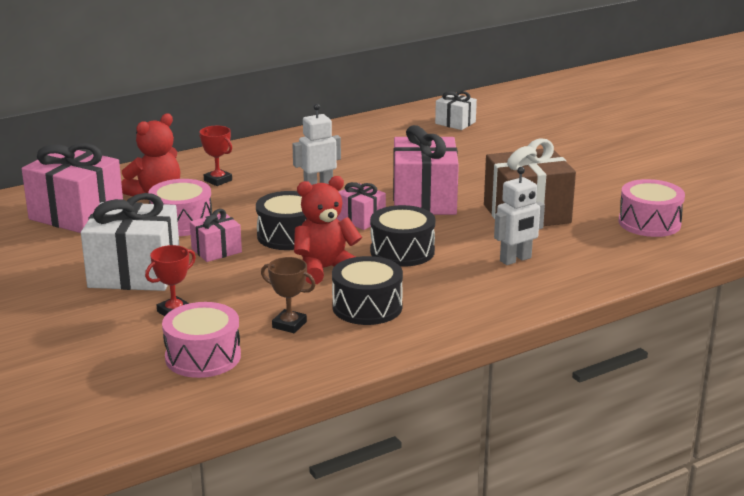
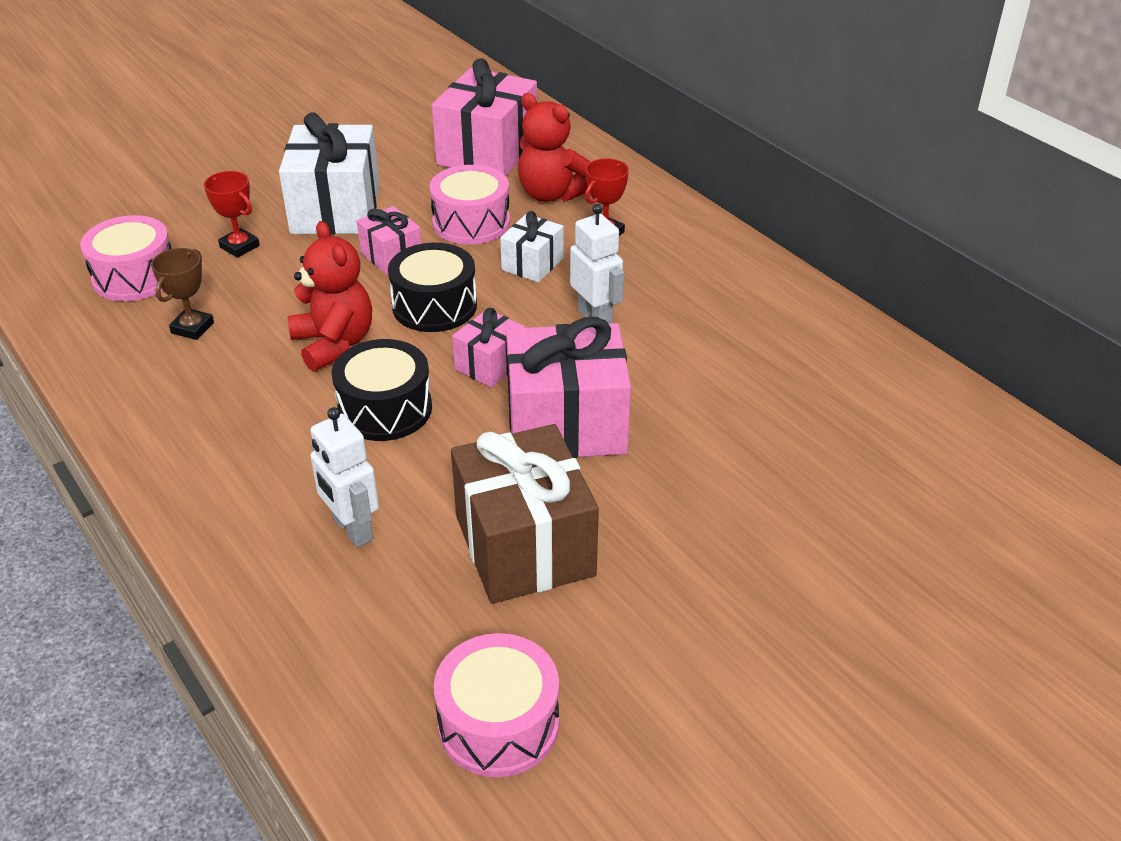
camera: 85 degrees right, 15 degrees up
(367, 307) = (225, 386): black drum -> none
(455, 123) = (923, 452): white gift -> white gift (532, 264)

